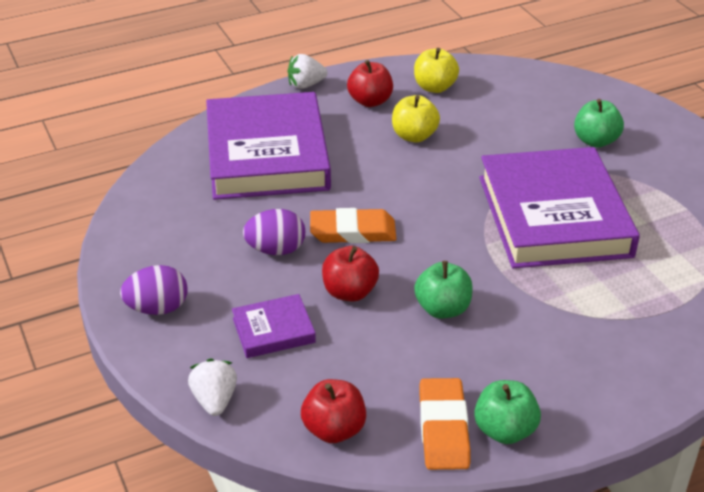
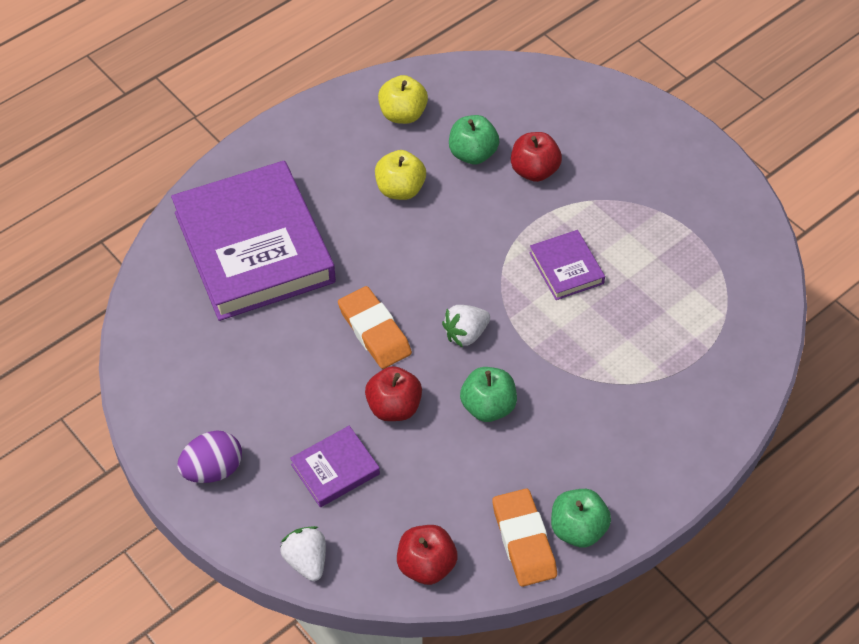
camera: 15 degrees left, 15 degrees up
(276, 250) = (305, 371): purple egg -> none
(306, 85) = (263, 138): white strawberry -> white strawberry (466, 334)
(353, 231) = (374, 331): orange eraser -> orange eraser turned 75 degrees clockwise
(370, 101) = (340, 149): red apple -> red apple (534, 171)
(553, 216) = (566, 268): purple book -> purple book, size x0.43
(595, 141) = (586, 158): green apple -> green apple (473, 154)

